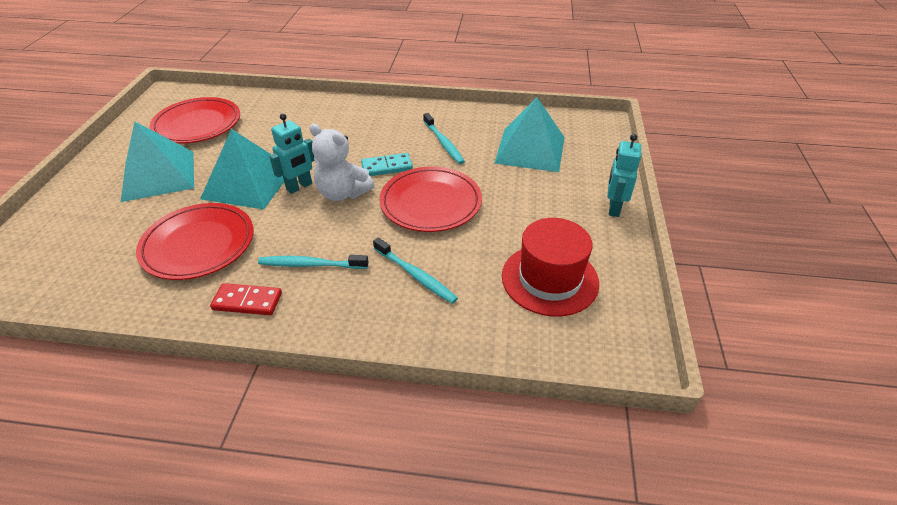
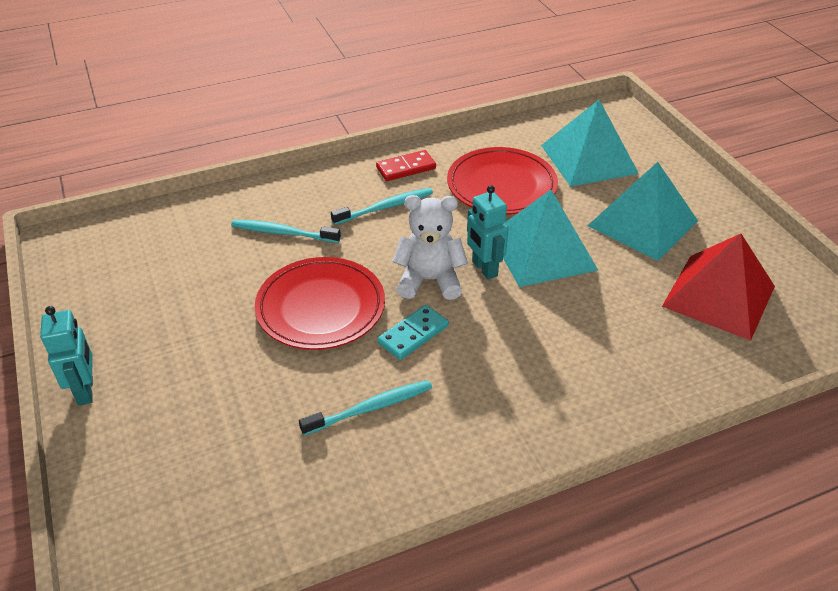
camera: 150 degrees right, 0 degrees up
(197, 124) = (718, 296): red plate -> red pyramid
(299, 187) = (484, 269): turquoise robot -> turquoise robot turned 45 degrees counterclockwise
(443, 143) = (370, 408): turquoise toothbrush -> turquoise toothbrush turned 120 degrees clockwise
(530, 150) = (232, 452): turquoise pyramid -> turquoise pyramid (588, 159)
(549, 279) = (150, 275): red hat -> none

